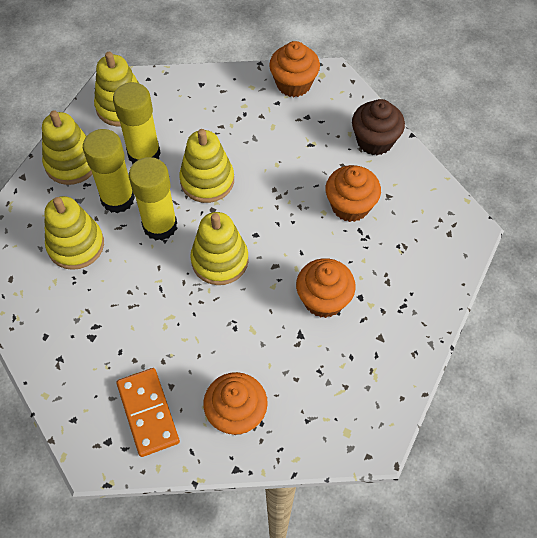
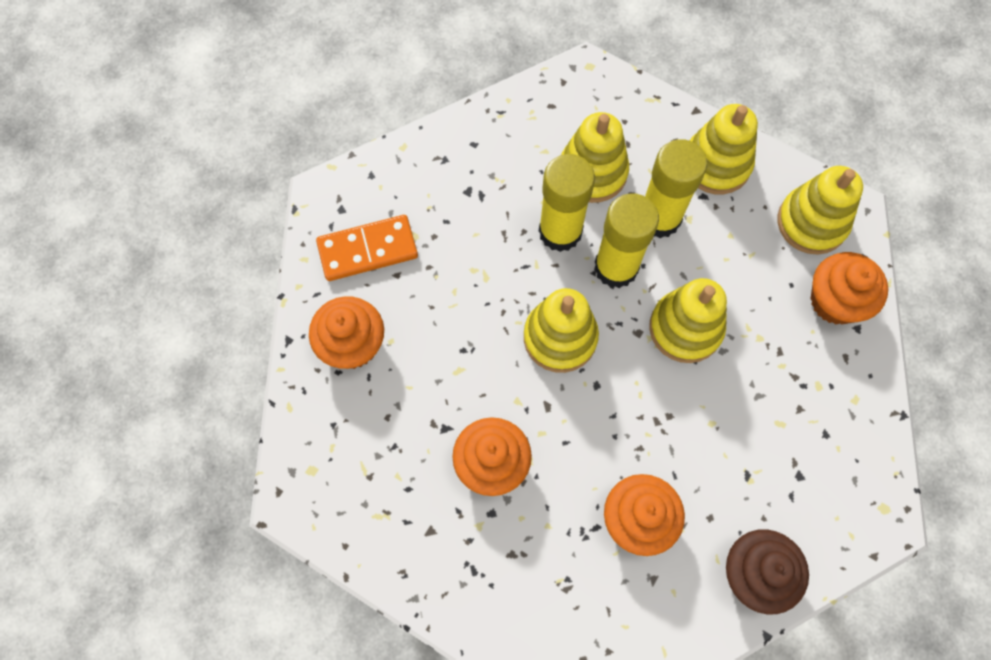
camera: 95 degrees right, 10 degrees up
(144, 154) = (730, 250): yellow glue stick -> yellow glue stick (560, 231)
(293, 84) = (863, 462): orange cupcake -> orange cupcake (835, 301)

